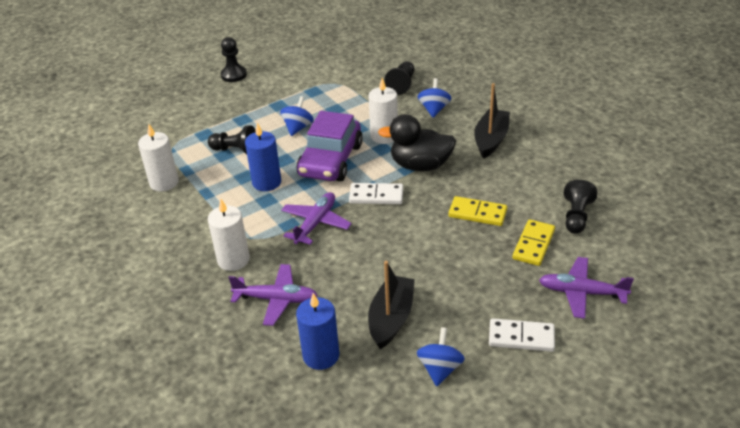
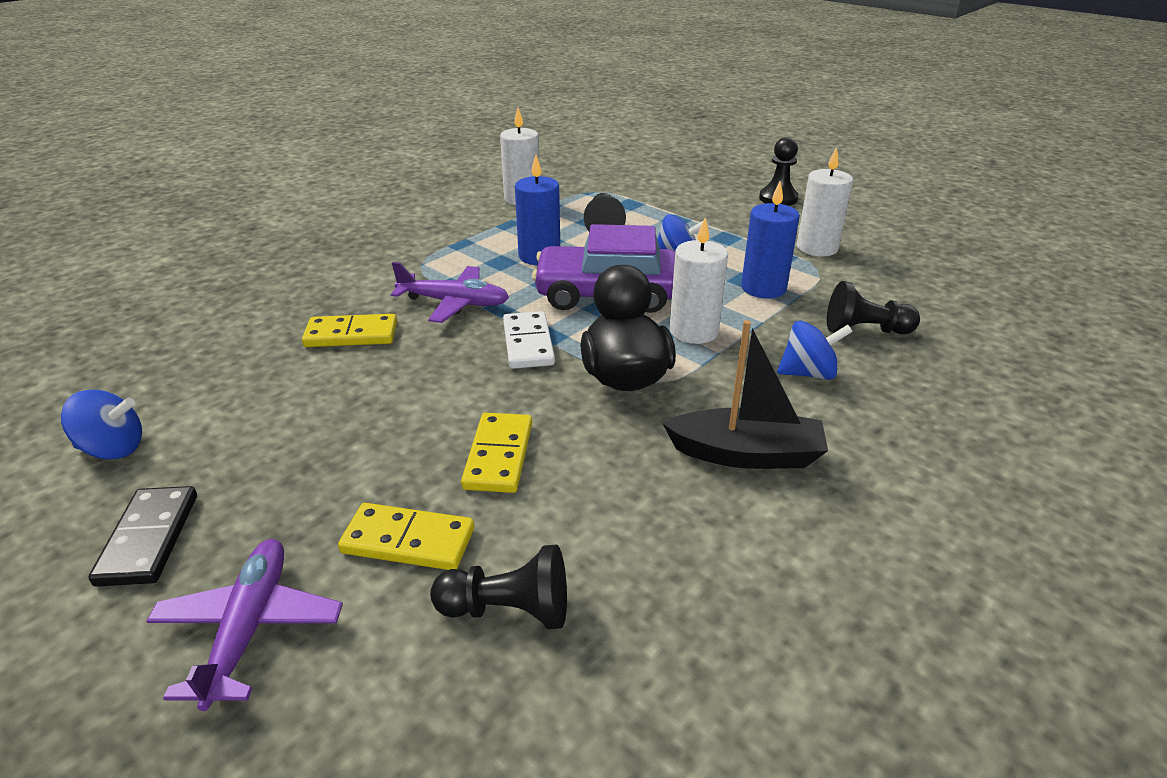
camera: 75 degrees right, 5 degrees down
(233, 260) = (378, 260): white candle -> white candle (817, 248)
(276, 299) = (299, 298): purple plane -> none
(321, 355) = (184, 343): blue candle -> blue candle (763, 288)
(340, 270) = (351, 335): none -> yellow domino
(391, 318) = (239, 390): black boat -> none
(521, 337) = (148, 539): white domino -> black domino

